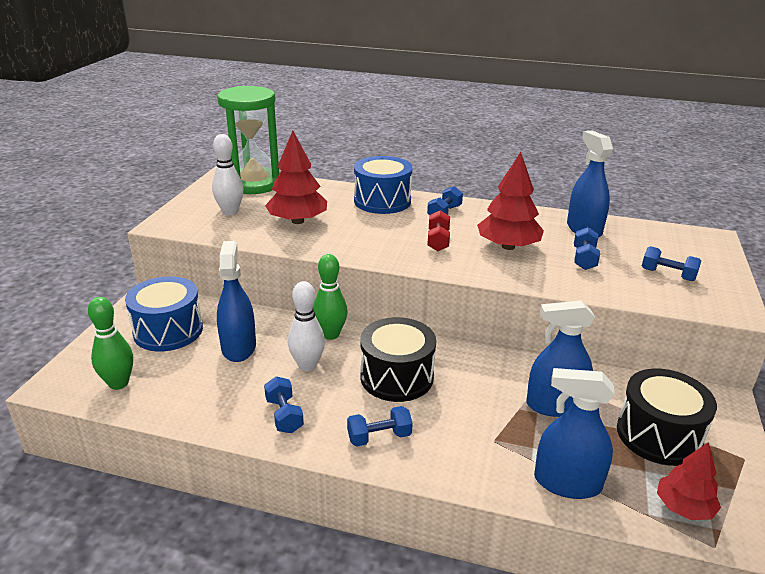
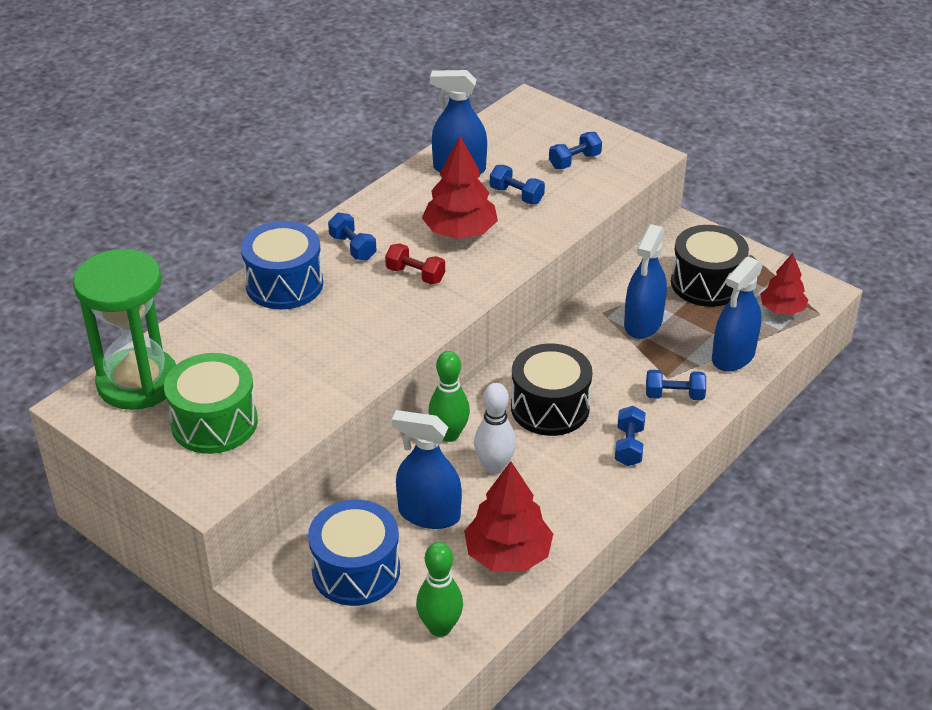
camera: 65 degrees left, 10 degrees up
(230, 212) = (214, 423): white bowling pin -> green drum
(284, 415) = (565, 503): blue dumbbell -> blue dumbbell (674, 395)
(297, 221) = (286, 368): red tree -> red tree (508, 554)

